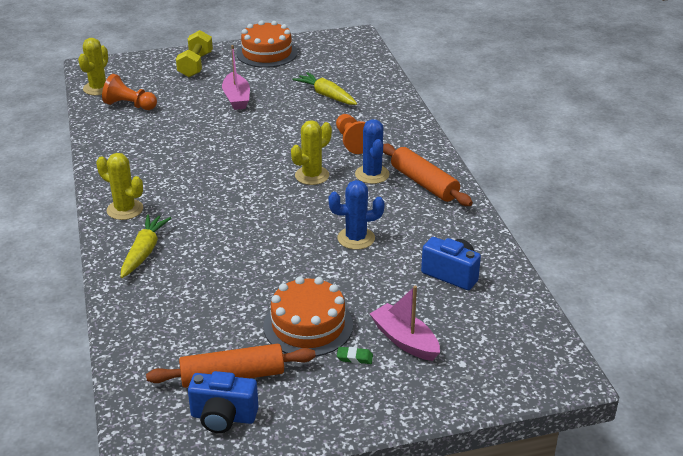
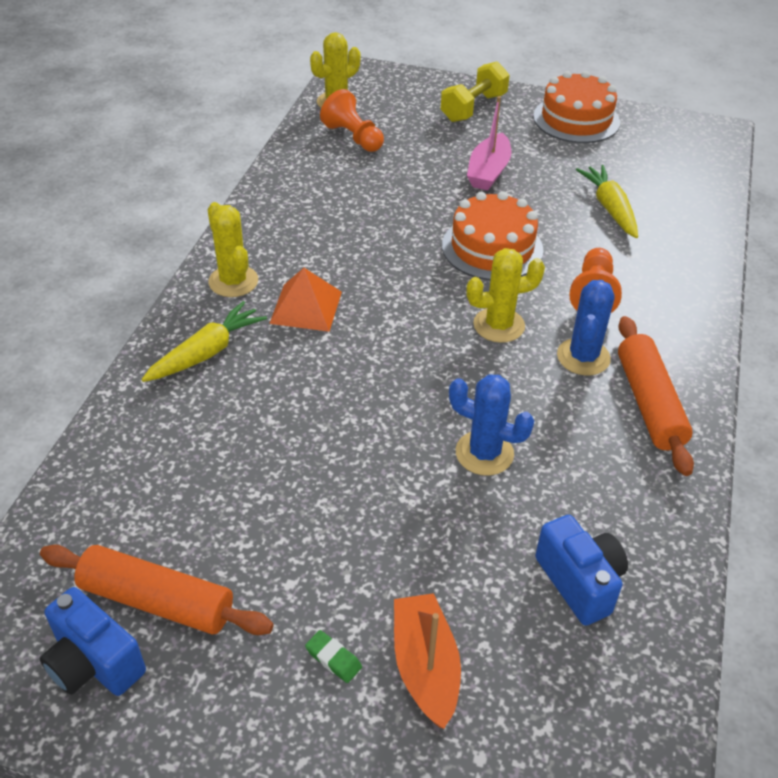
camera: 30 degrees right, 10 degrees up
(186, 207) = (306, 307): none -> orange pyramid
(308, 325) = (313, 568): orange cake -> orange cake (492, 247)
(404, 340) = (425, 666): pink boat -> orange boat

